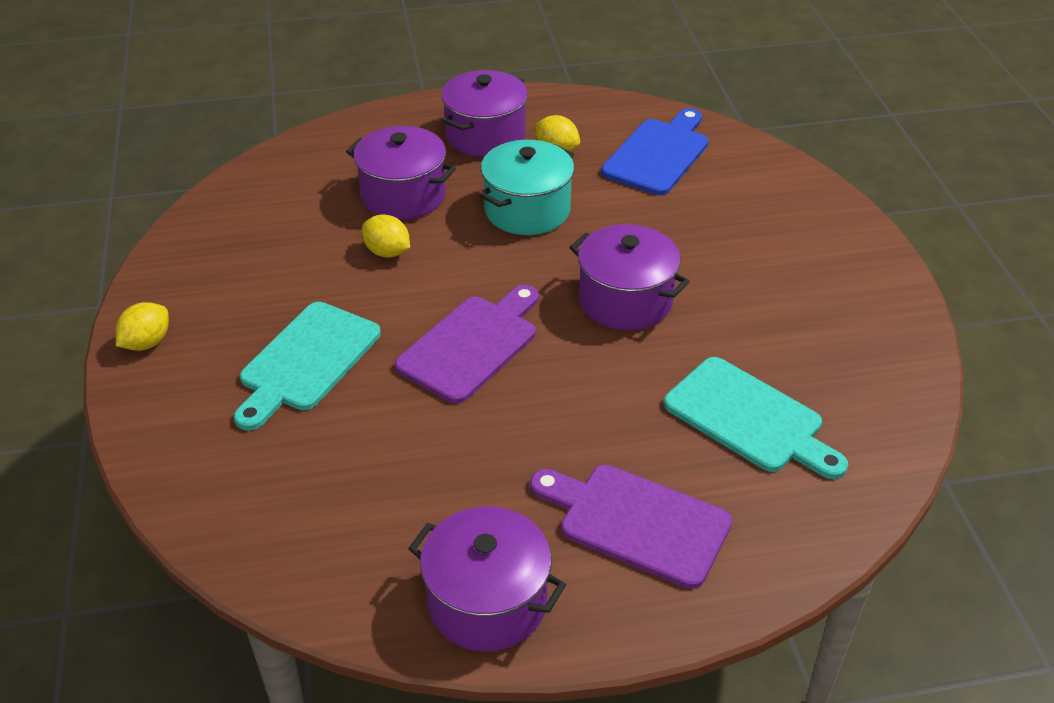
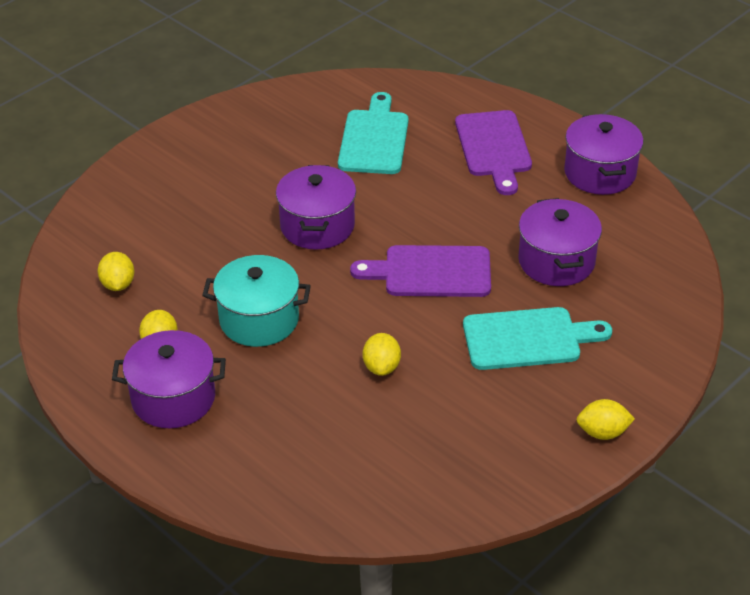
camera: 125 degrees left, 0 degrees up
(403, 195) = (304, 400): purple pot -> purple pot (556, 261)
(658, 154) = (118, 284): blue cutting board -> yellow lemon

